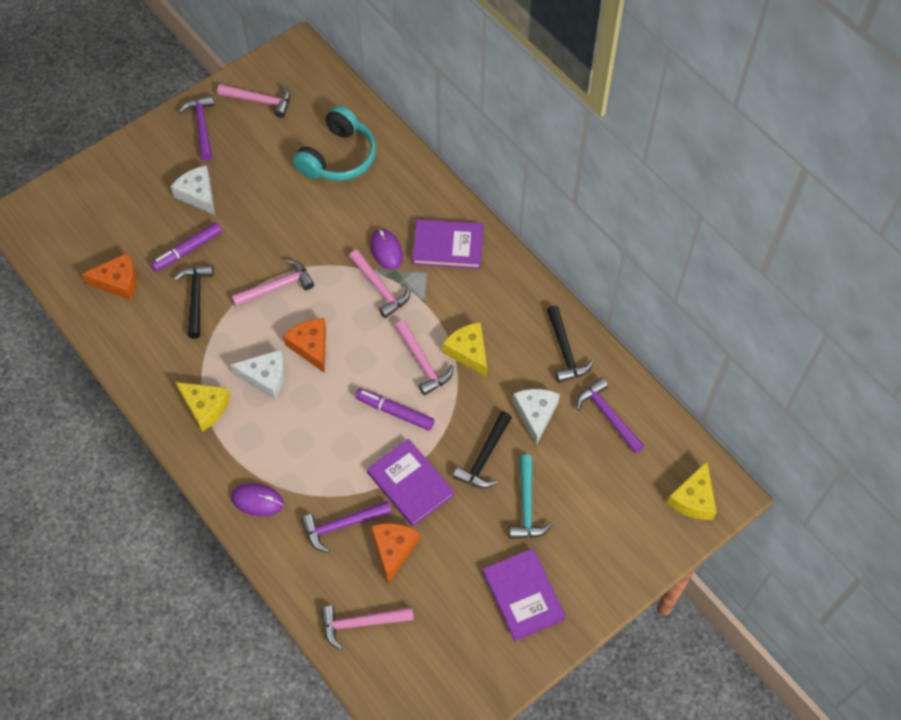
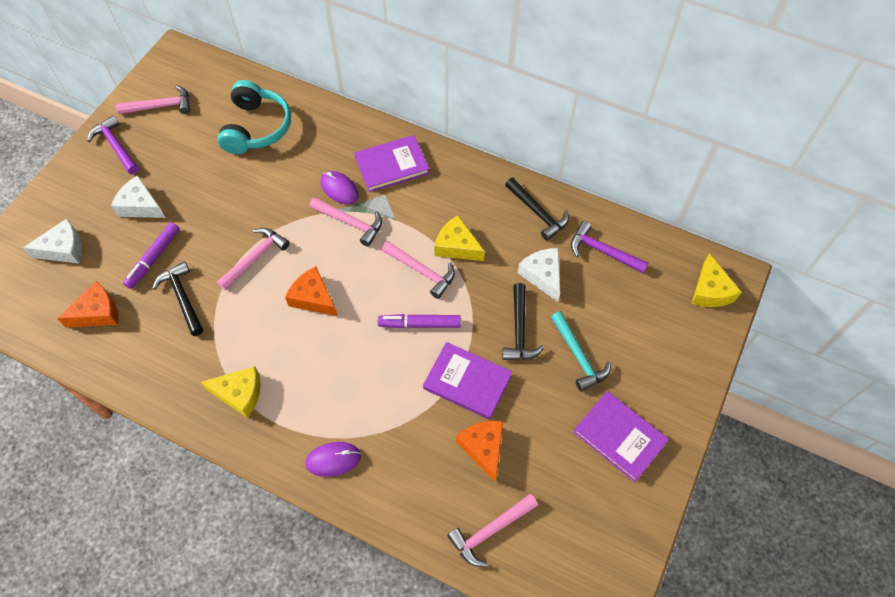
camera: 25 degrees left, 0 degrees up
(265, 377) = (284, 342): white cheese -> white cheese (64, 249)
(342, 525) = (425, 447): purple hammer -> none

